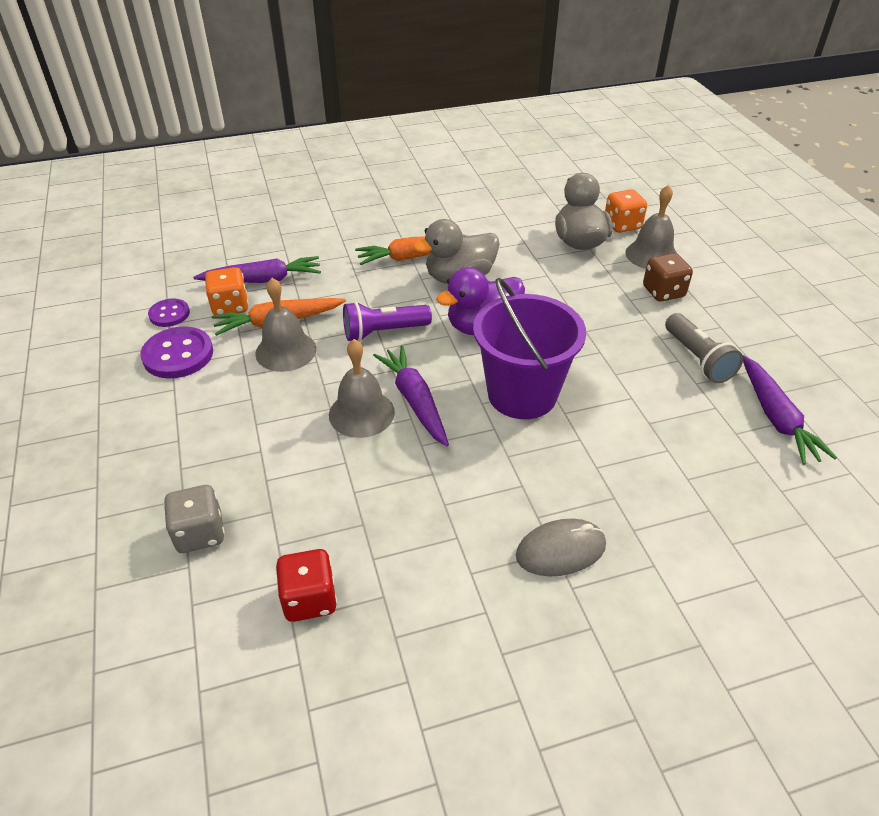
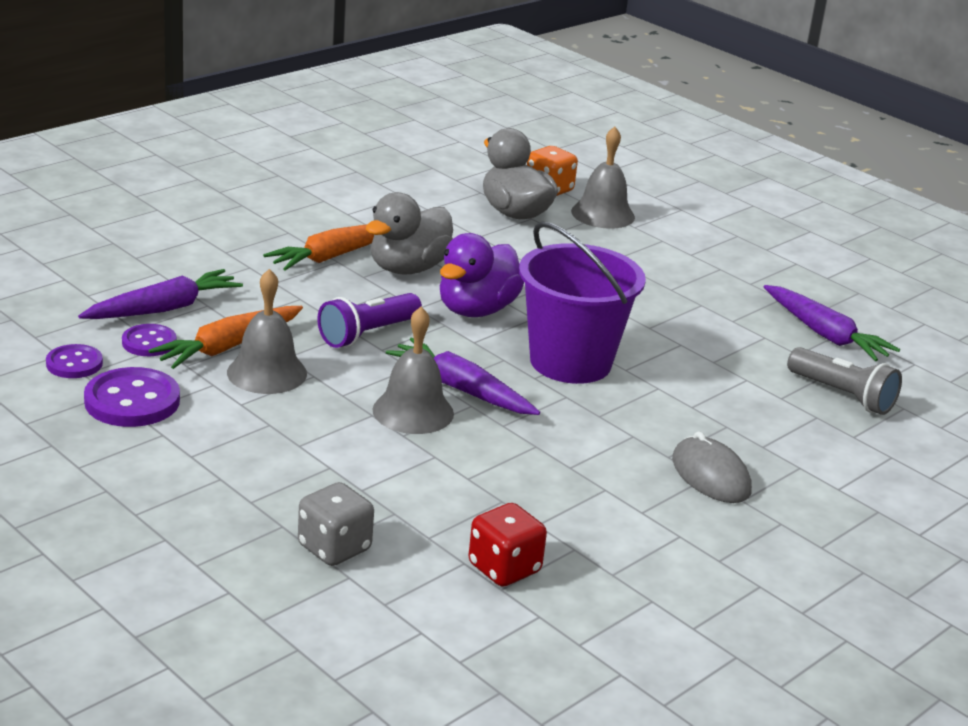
camera: 30 degrees left, 15 degrees down
(230, 307) = (149, 342): orange dice -> purple button
(560, 550) = (710, 475): grey mouse -> grey mouse turned 75 degrees counterclockwise
(663, 292) = (641, 247): brown dice -> none
(697, 359) = (719, 300): grey flashlight -> grey flashlight (842, 395)

